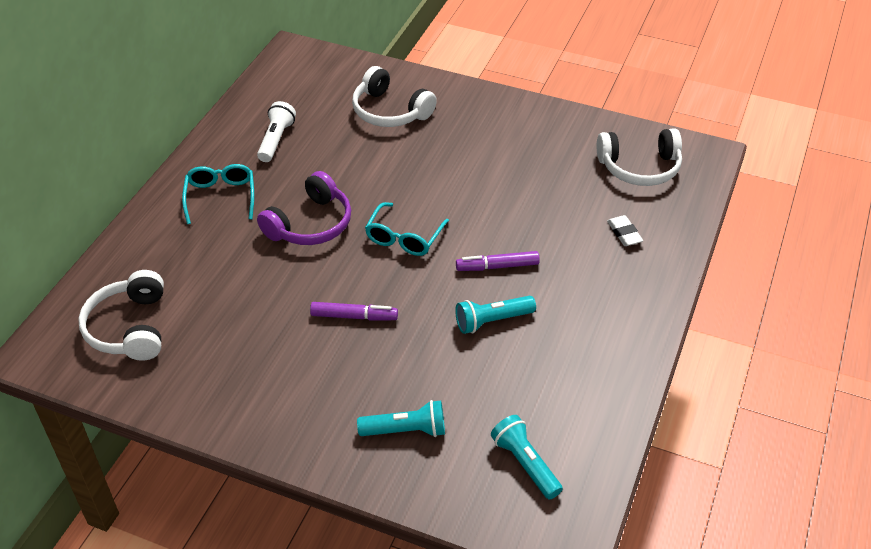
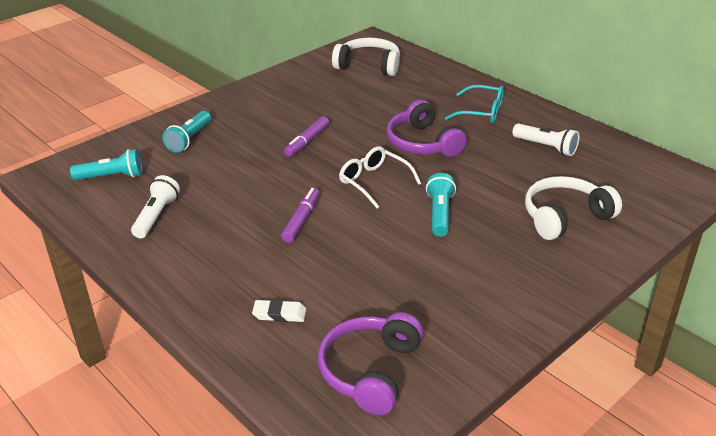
camera: 115 degrees right, 10 degrees down
(404, 238) = (374, 182): turquoise glasses -> white glasses
(492, 321) = (245, 199): turquoise flashlight -> turquoise flashlight (439, 214)
(564, 380) = (156, 216): none -> white flashlight
(639, 167) = (370, 371): white headphones -> purple headphones

